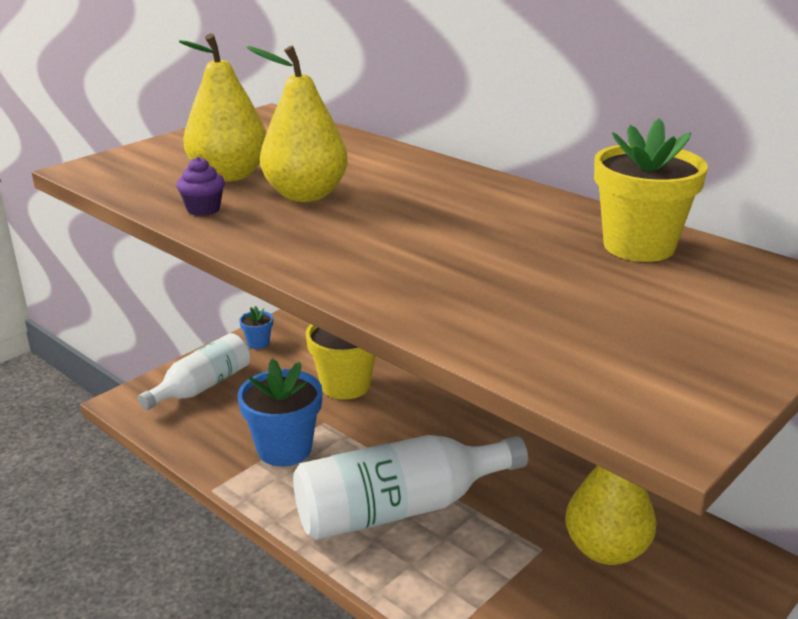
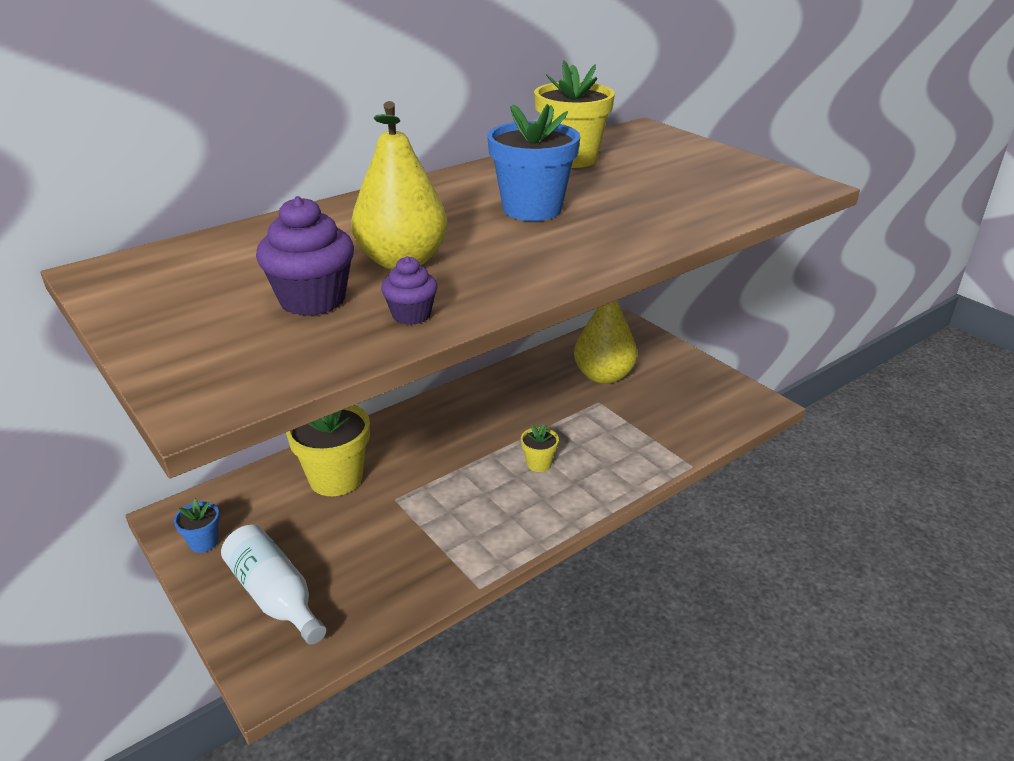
camera: 80 degrees left, 5 degrees up
(229, 175) = (312, 300): yellow pear -> purple cupcake
(284, 449) = (429, 530): blue flower pot -> blue flower pot (532, 209)
(400, 508) = (539, 463): white bottle -> yellow flower pot

